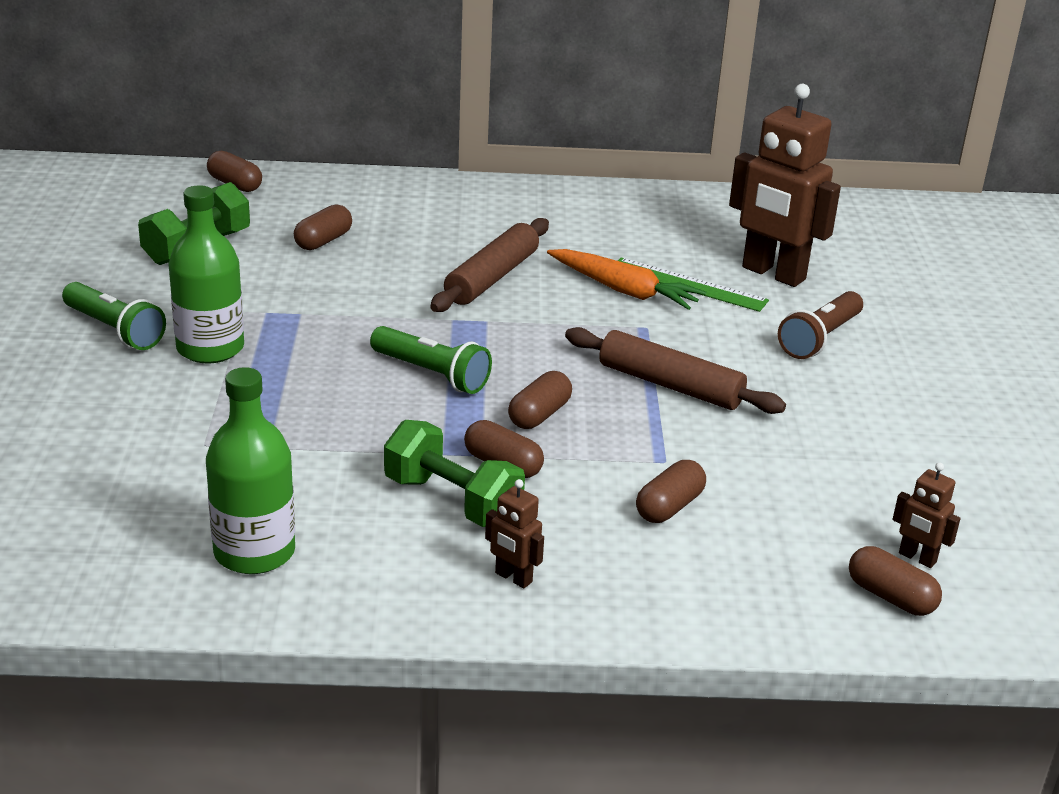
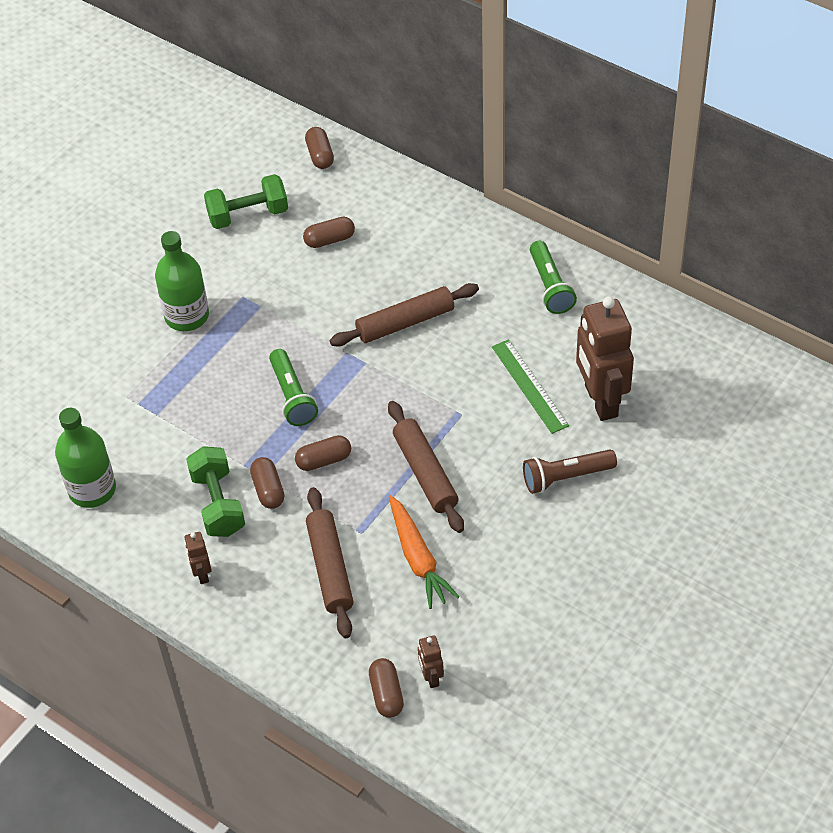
camera: 40 degrees right, 20 degrees up
(115, 330) = (147, 276): green flashlight -> green flashlight (550, 286)
(624, 290) = (480, 372): orange carrot -> orange carrot (418, 558)
(669, 507) = (330, 568): brown capsule -> brown rolling pin

